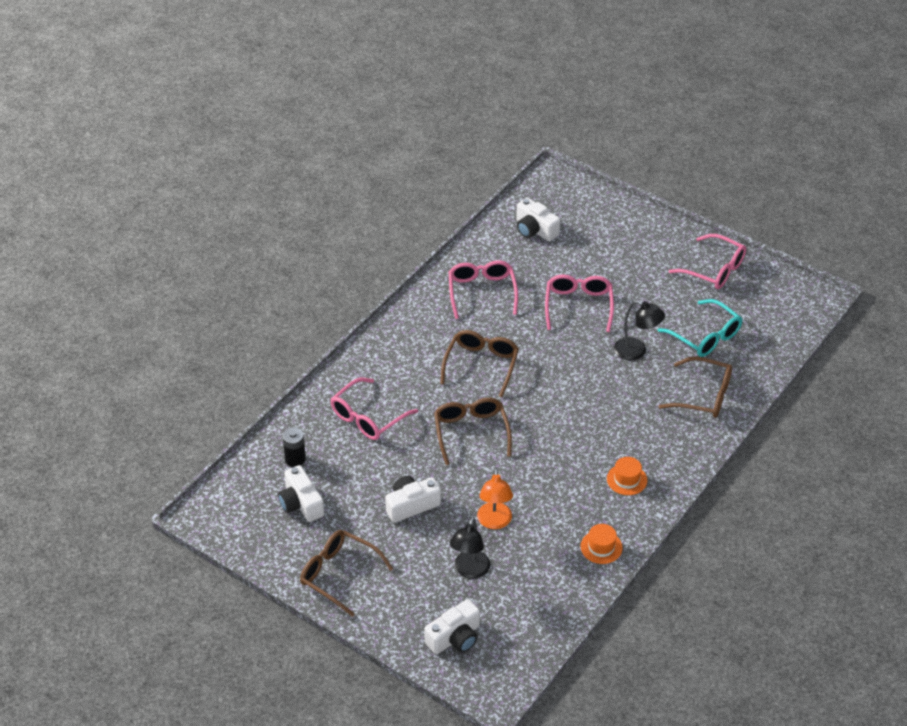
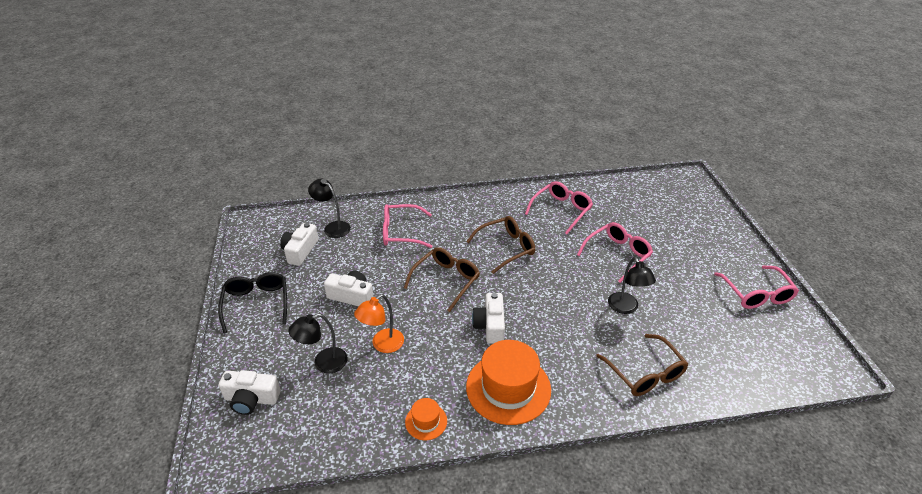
camera: 45 degrees right, 5 degrees down
(295, 459) = (333, 227): black battery -> black lamp
(339, 575) = (256, 304): brown glasses -> black glasses
(535, 229) = (641, 198): white camera -> white camera (490, 325)
(626, 479) = (508, 388): orange hat -> orange hat, size x2.11
(705, 336) = (696, 333): turquoise glasses -> none

